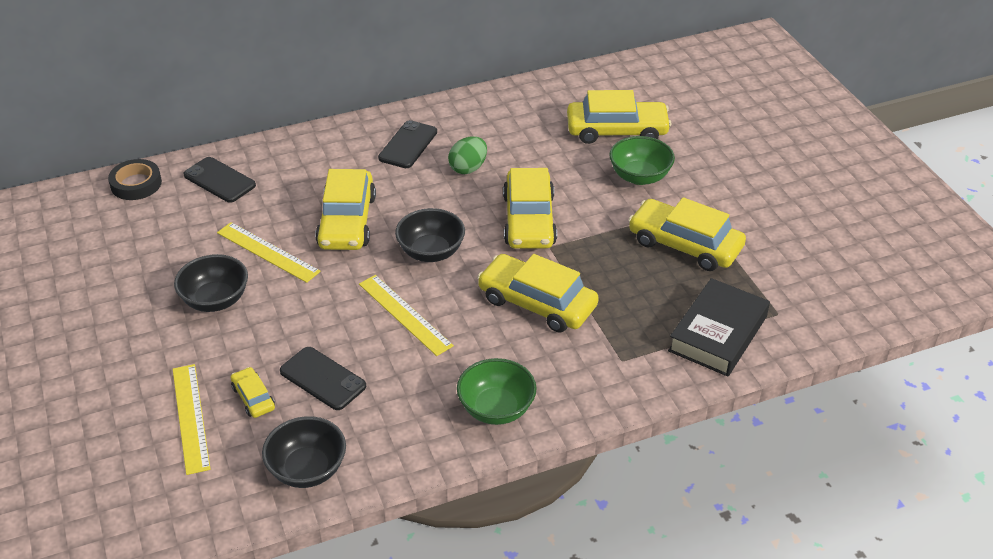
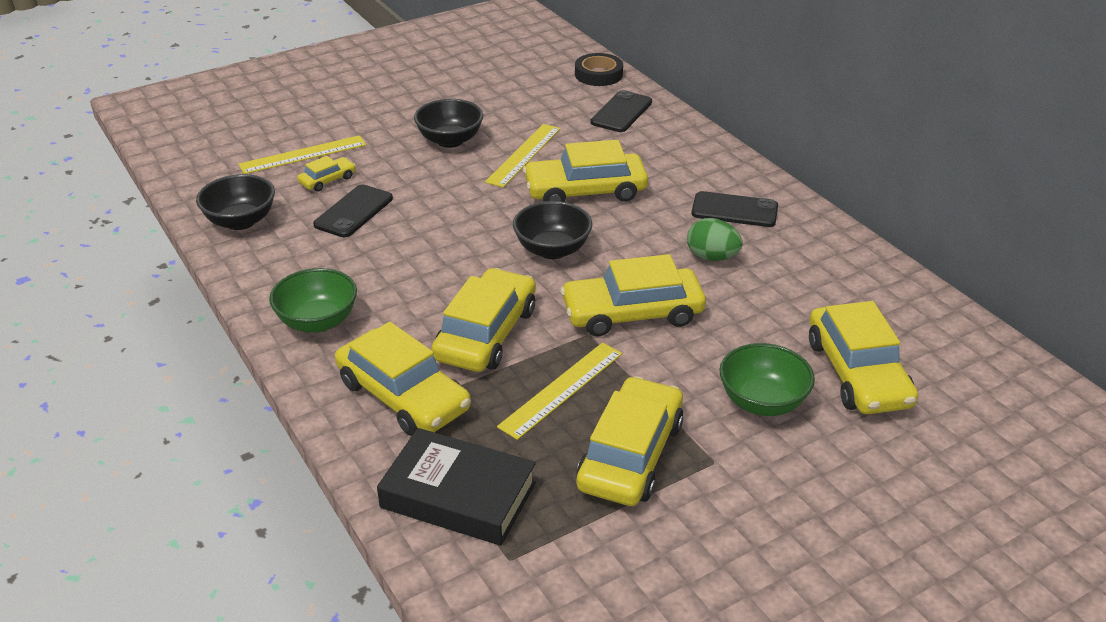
camera: 80 degrees right, 5 degrees down
(405, 314) = (450, 246): yellow ruler -> yellow ruler (562, 389)
(606, 357) = (403, 396): none -> yellow car

